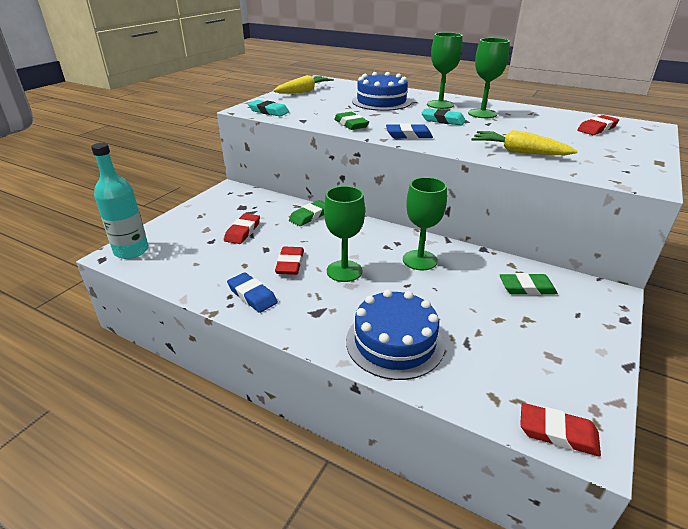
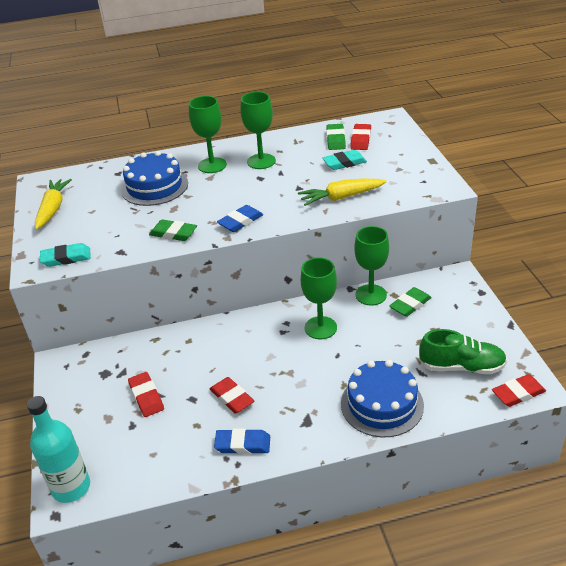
camera: 40 degrees left, 5 degrees up
(310, 216) = (182, 342): green eraser -> green eraser (335, 139)
(344, 271) = (281, 375): green goblet -> green goblet (371, 295)
(443, 120) = (242, 187): turquoise eraser -> turquoise eraser (344, 163)
(518, 365) = (461, 366): none -> green shoe

